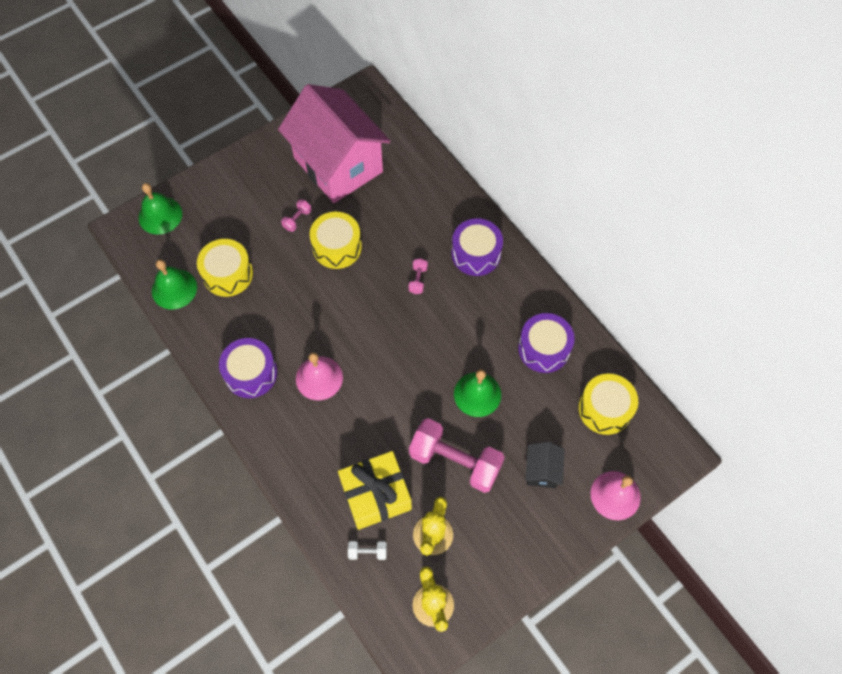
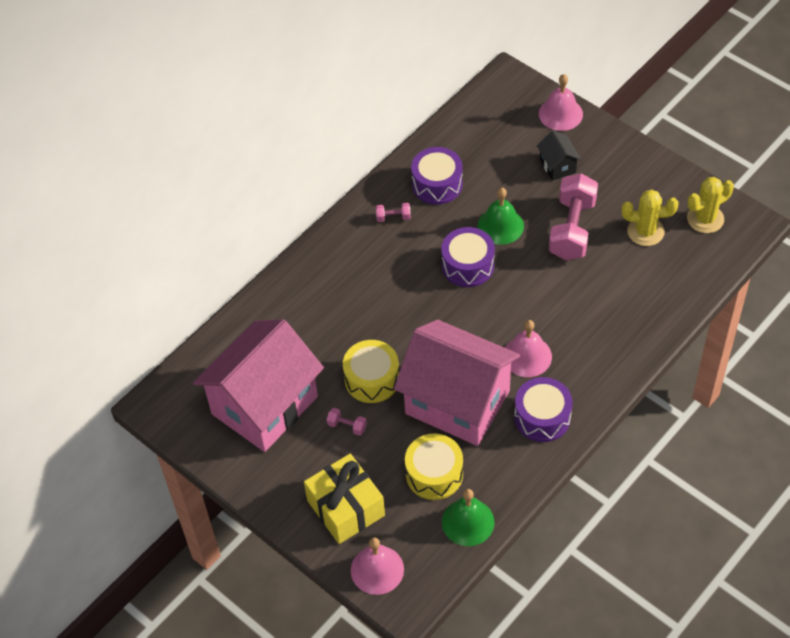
camera: 100 degrees left, 10 degrees down
(160, 215) = (377, 569): green bell -> pink bell
(291, 308) = (457, 402): none -> pink house
(367, 552) = (680, 275): white dumbbell -> none
(376, 495) = (626, 281): yellow gift -> yellow gift (345, 508)
(418, 280) = (391, 298): pink dumbbell -> pink dumbbell (393, 217)
(476, 254) = (347, 256): purple drum -> purple drum (468, 265)
(542, 471) = (557, 166): black house -> black house turned 75 degrees clockwise
(605, 409) = (483, 131): yellow drum -> none

